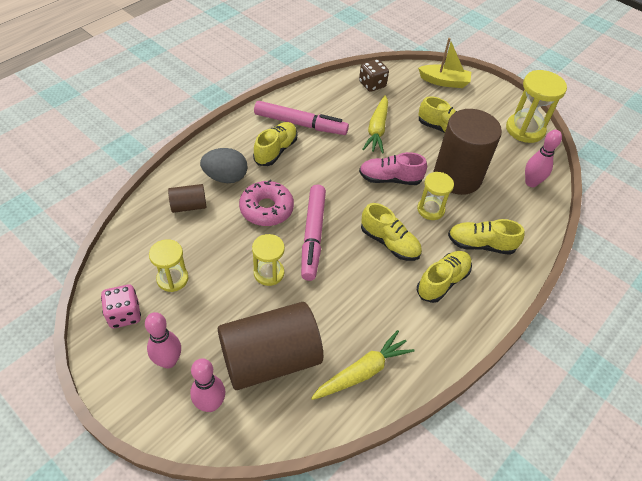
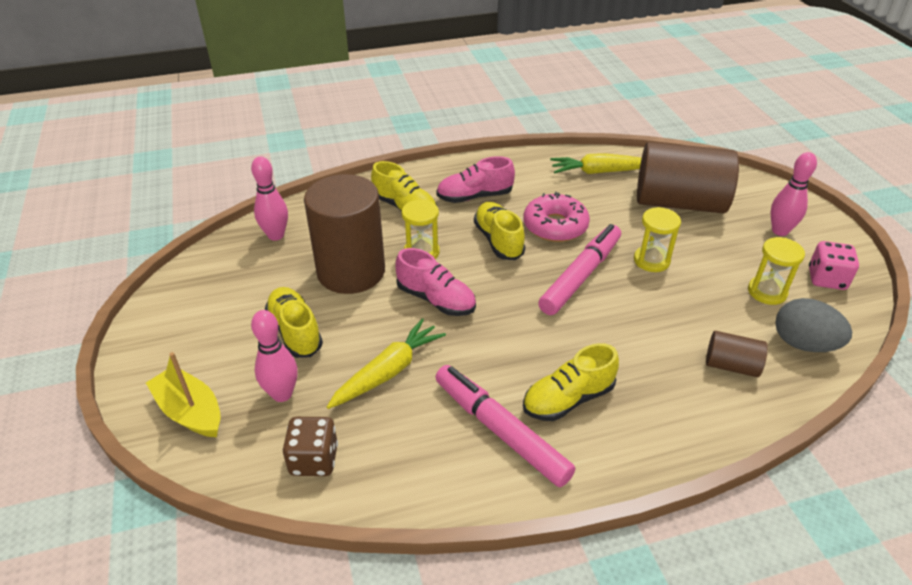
camera: 145 degrees left, 10 degrees down
(210, 404) = (744, 195): pink bowling pin -> pink bowling pin (282, 394)
(225, 177) = (664, 386): grey egg -> grey egg (803, 344)
(266, 209) = (623, 323): pink donut -> pink donut (555, 226)
(442, 281) = (474, 196): yellow shoe -> pink shoe
(525, 129) = (189, 291): yellow hourglass -> none

